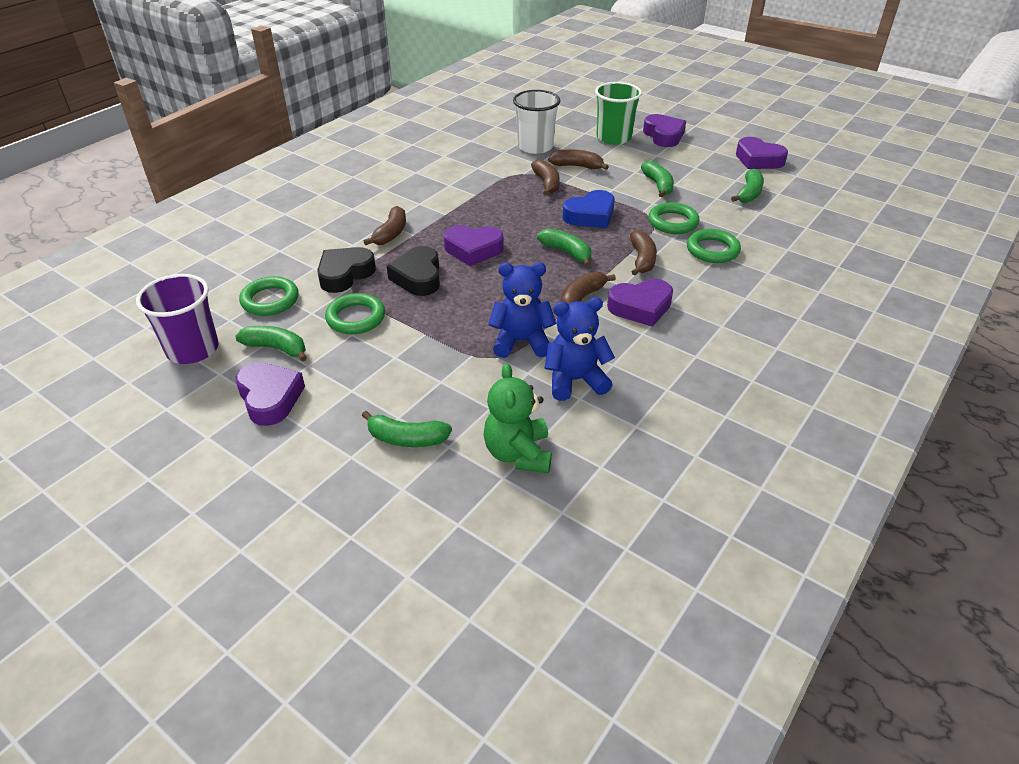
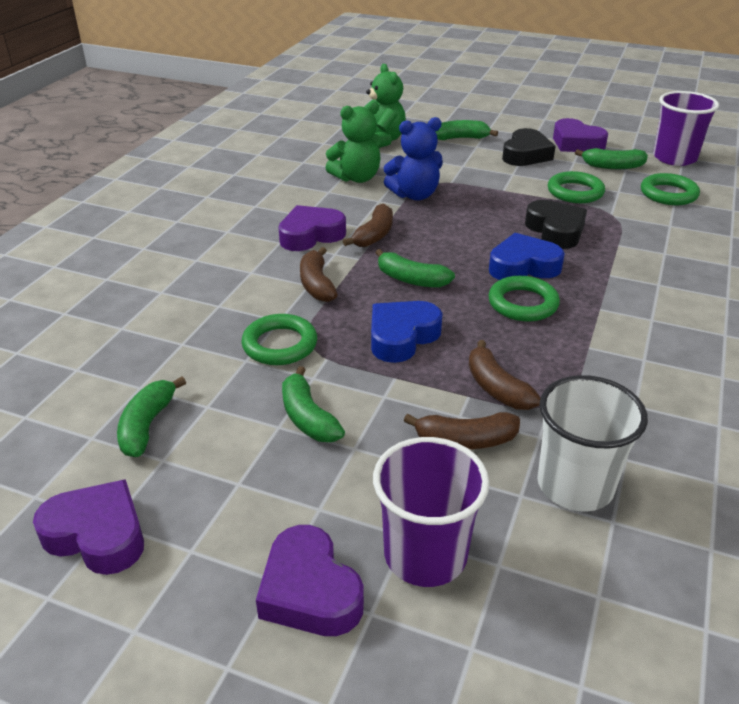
camera: 165 degrees right, 5 degrees down
(345, 274) = (631, 223): black heart -> black heart (526, 155)
(391, 233) = (637, 271): brown banana -> none
(473, 250) = (523, 266): purple heart -> blue heart
(575, 380) = (357, 178): blue teddy bear -> green teddy bear
(613, 138) = (425, 555): green cup -> purple cup
(712, 250) = (226, 310): green ring -> green ring (523, 304)

